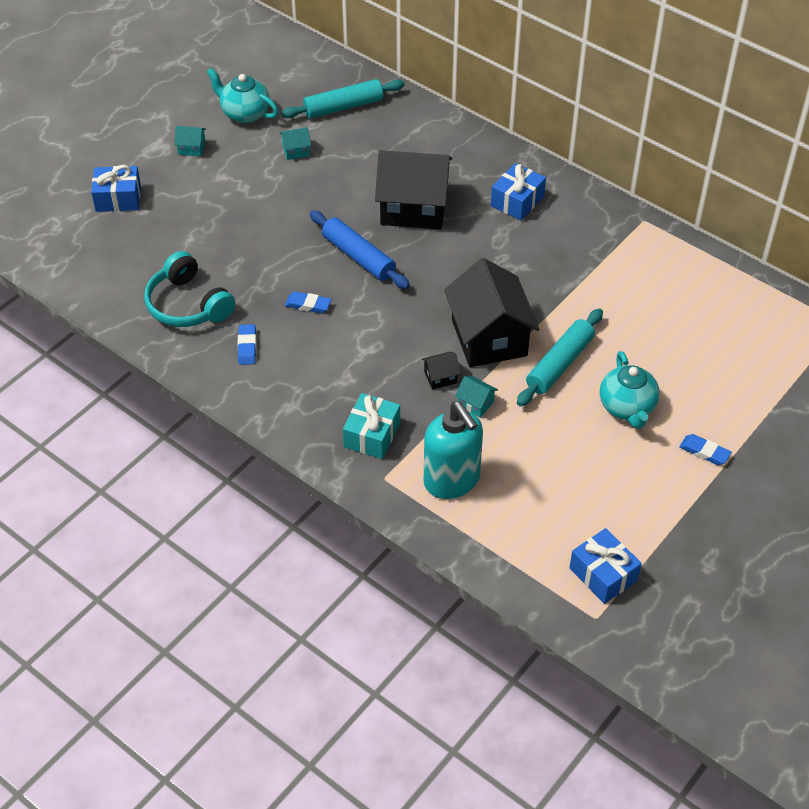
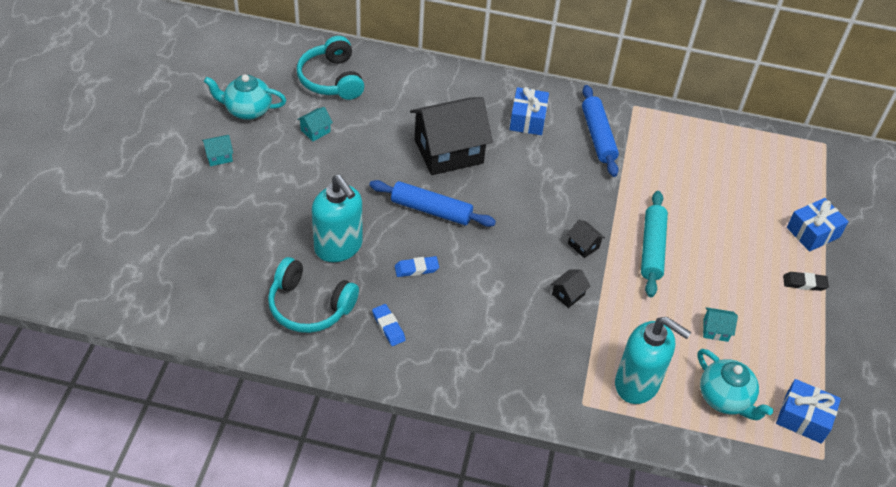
camera: 30 degrees left, 0 degrees up
(118, 198) = (179, 226): blue gift -> blue gift (813, 232)
(248, 262) = (339, 247): none -> turquoise soap dispenser
(343, 107) = (331, 79): turquoise rolling pin -> turquoise headphones
(372, 435) = (547, 368): turquoise gift -> none
(475, 403) = (611, 307): turquoise house -> turquoise house (715, 330)
(489, 338) = (583, 245): black house -> black house, size x0.40
(581, 239) = (598, 136): none -> blue rolling pin
(627, 407) = (725, 267): turquoise teapot -> turquoise teapot (725, 398)
(704, 452) = (804, 283): blue eraser -> black eraser

